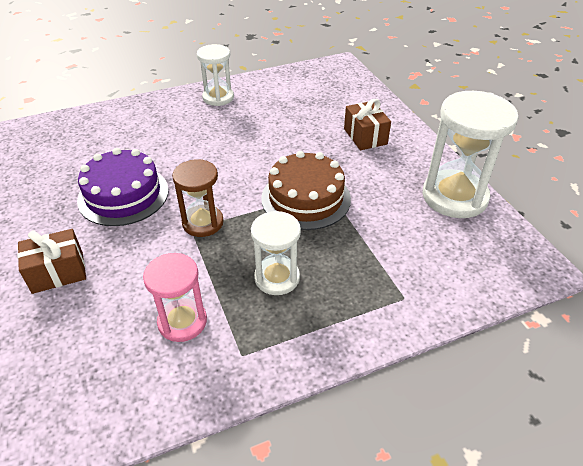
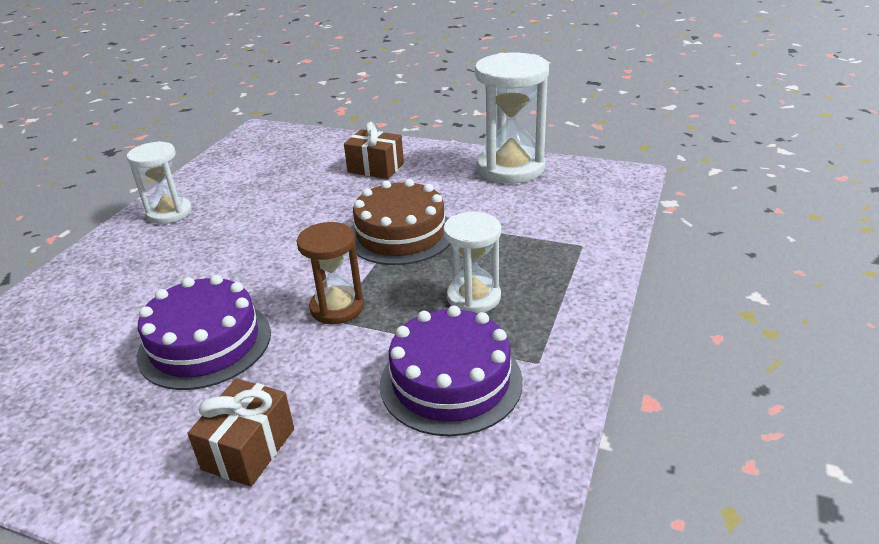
camera: 45 degrees left, 10 degrees down
(182, 321) = (451, 381): pink hourglass -> purple cake

